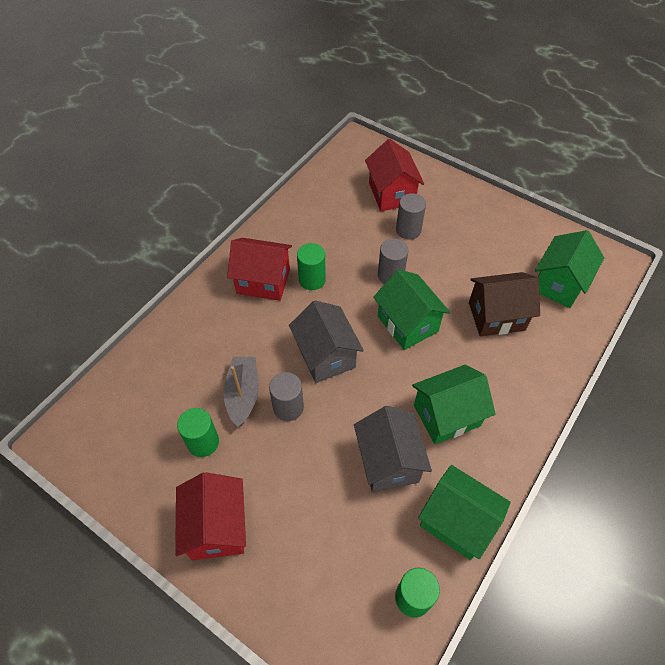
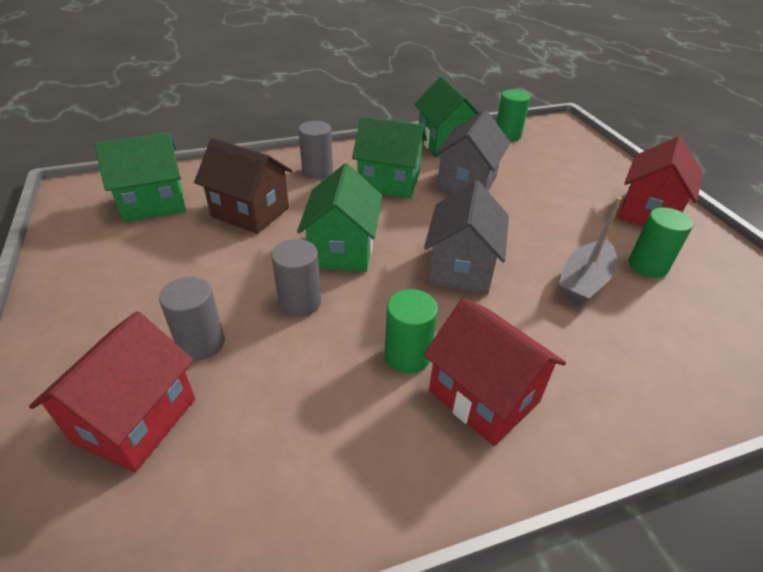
camera: 145 degrees left, 15 degrees down
(288, 407) = (536, 249): grey cylinder -> grey cylinder (317, 171)

